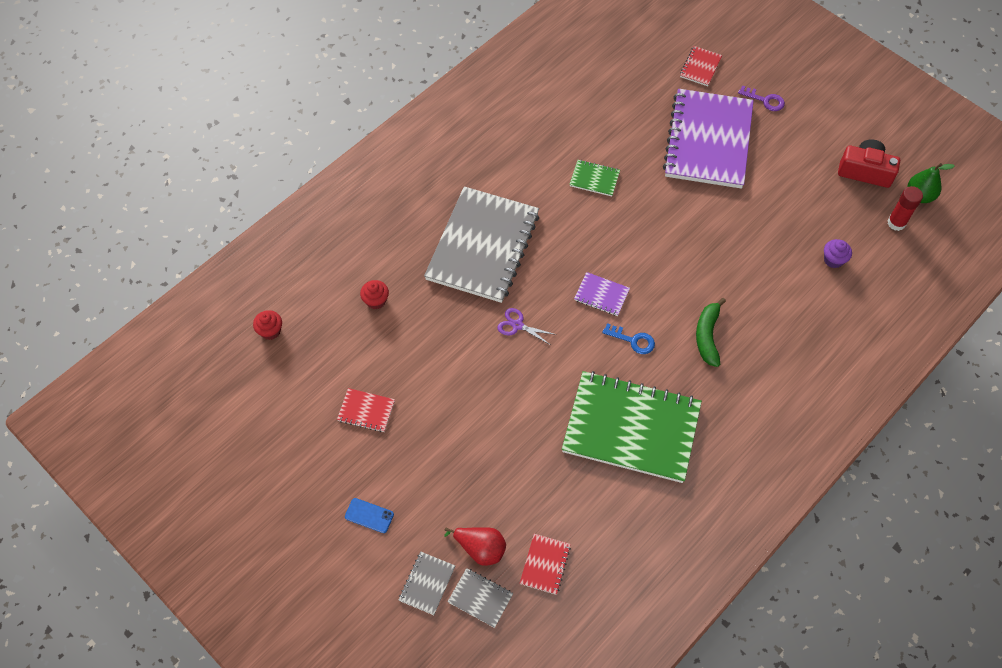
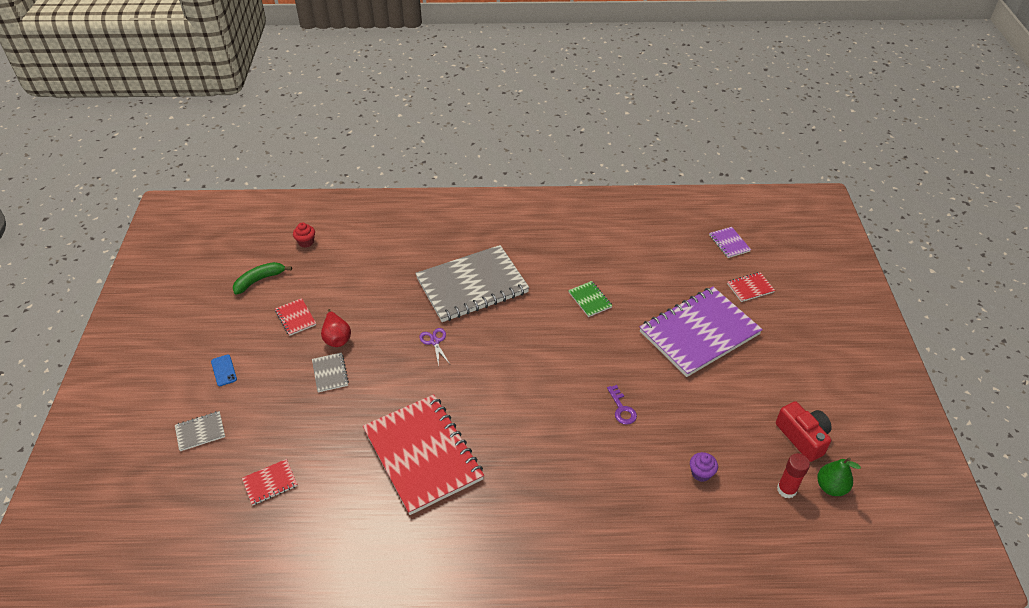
camera: 45 degrees right, 15 degrees down
(376, 301) = (376, 268): red cupcake -> none
(480, 548) = (250, 440): red pear -> red pear (337, 338)
(480, 598) = (213, 466): grey notebook -> grey notebook (330, 373)
(601, 295) = (507, 366): purple notebook -> purple notebook (729, 243)
(631, 428) = (423, 455): green notebook -> red notebook
(633, 340) = (492, 406): blue key -> none
(707, 336) = (544, 444): green banana -> green banana (259, 280)
(765, 100) = (775, 338): purple key -> purple key (622, 409)

